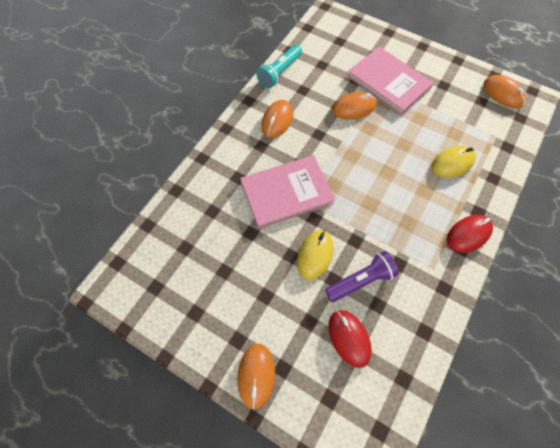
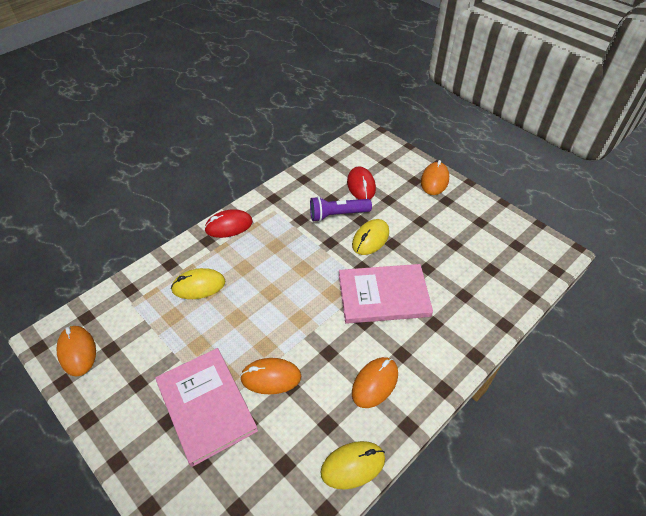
camera: 165 degrees left, 15 degrees down
(280, 72) = (353, 466): turquoise flashlight -> yellow mouse

